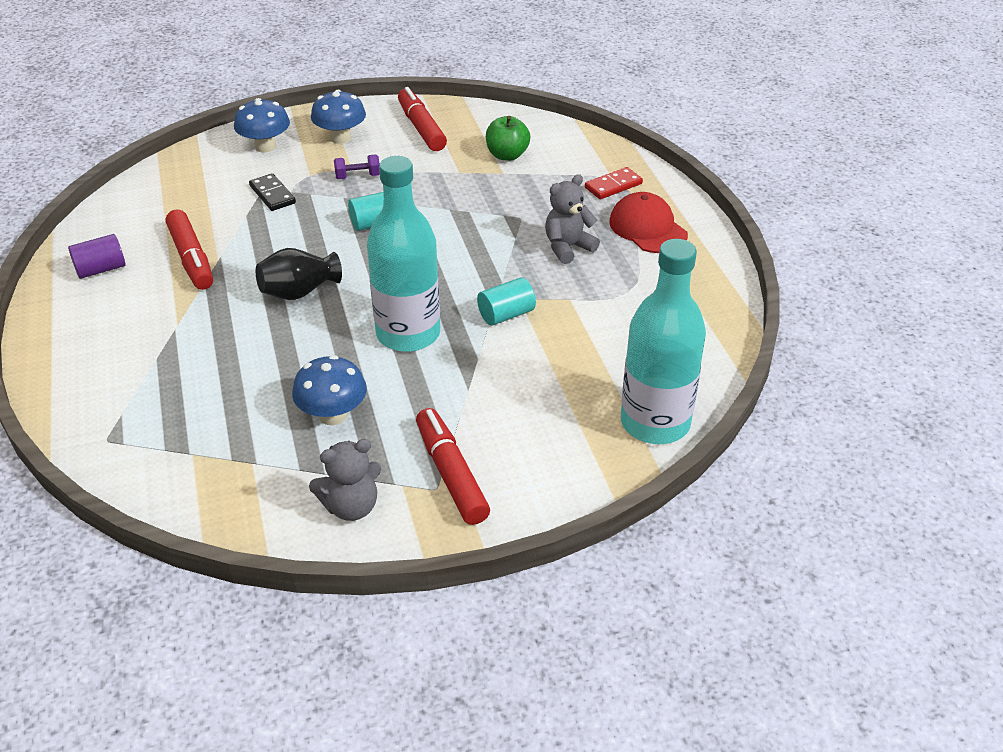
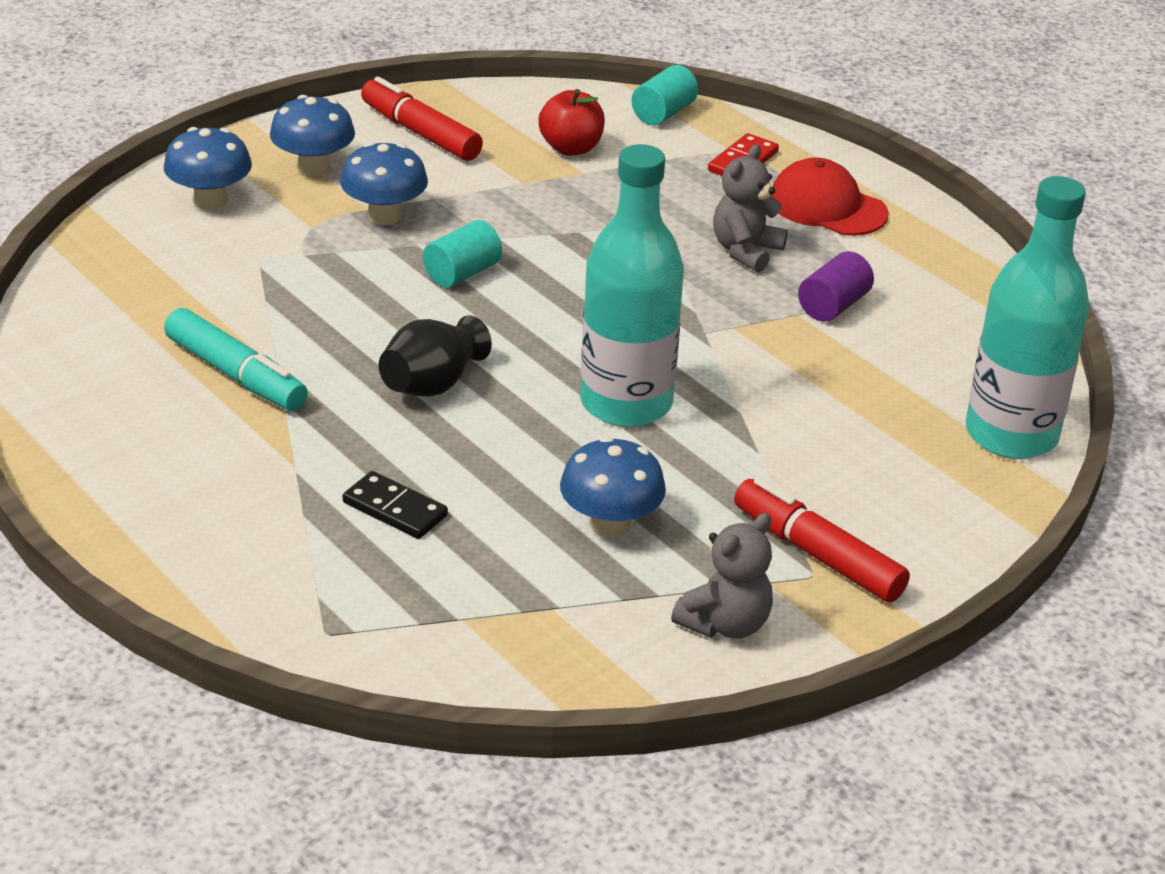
camera: 25 degrees left, 5 degrees down
(101, 269) = (109, 418): purple cylinder -> purple cylinder (833, 306)
(191, 259) = (236, 375): red marker -> turquoise marker
(272, 194) = (280, 264): black domino -> black domino (394, 509)
(358, 176) = (384, 216): purple dumbbell -> blue mushroom
(506, 314) = (733, 351): turquoise cylinder -> turquoise cylinder (663, 113)
(507, 155) = (571, 148): green apple -> red apple

